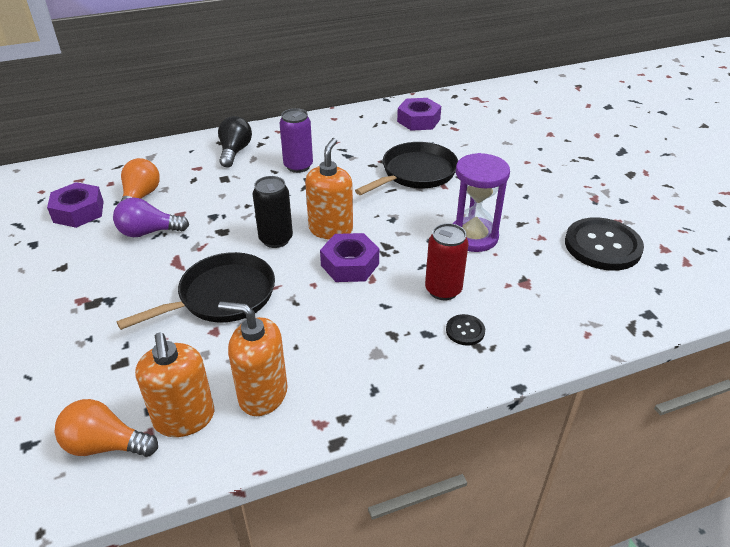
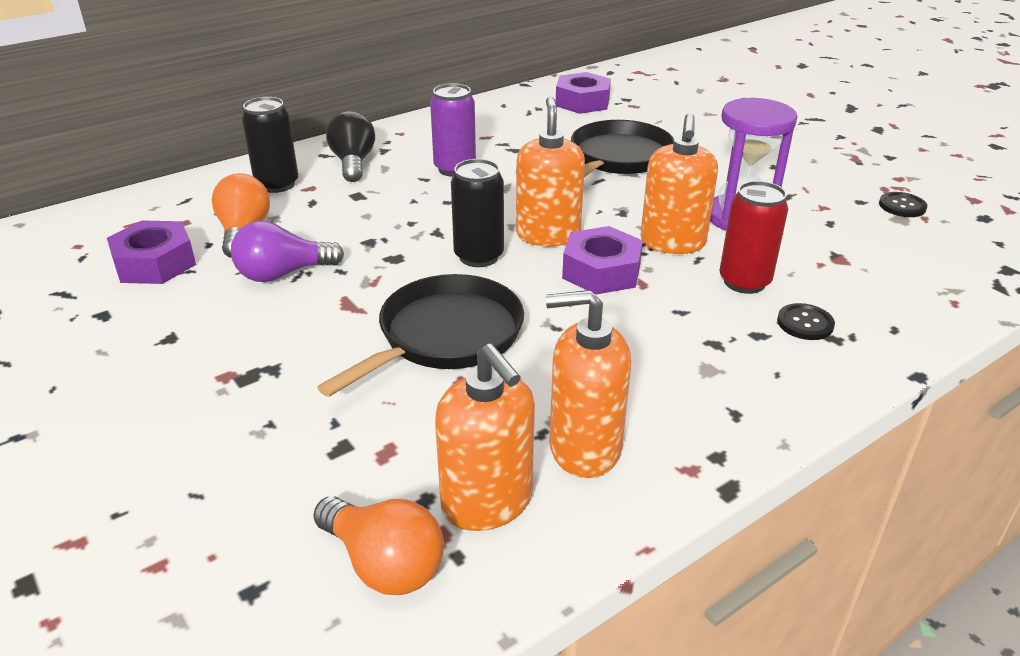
camera: 15 degrees left, 5 degrees down
(105, 445) = (384, 564): orange light bulb -> orange light bulb turned 135 degrees counterclockwise
(178, 162) = (277, 184): none -> black can
(412, 249) = (672, 242): none -> orange soap dispenser
(602, 246) = (902, 206): black button -> black button, size x0.45

